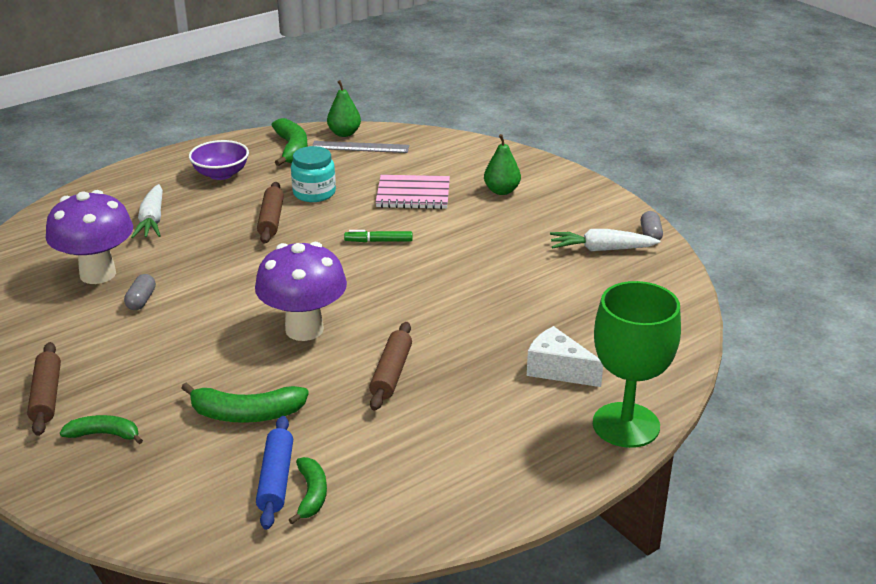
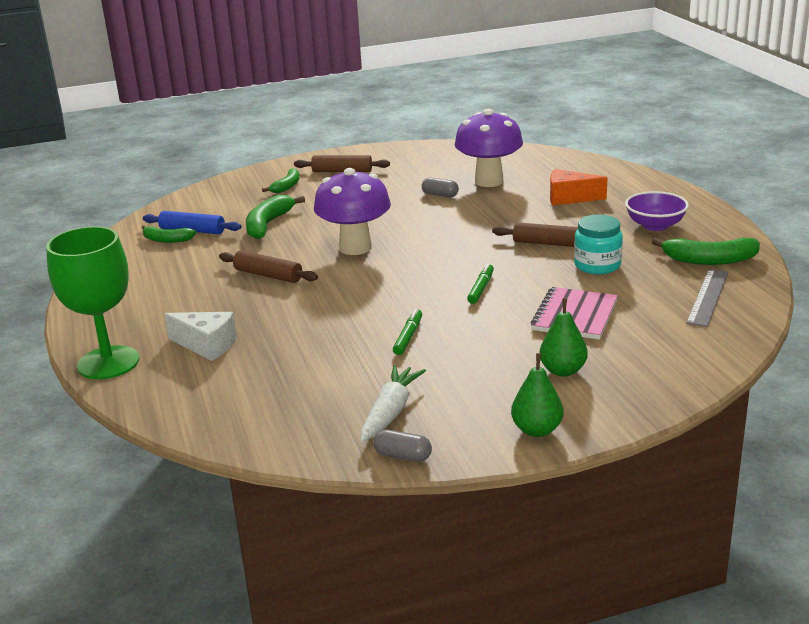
camera: 110 degrees right, 5 degrees down
(152, 220) = (569, 198): white carrot -> orange cheese
(344, 133) = (749, 291): green pear -> green pear (537, 430)
(484, 262) = (408, 337): none -> green marker
(558, 370) = (206, 345): white cheese -> white cheese turned 60 degrees clockwise

